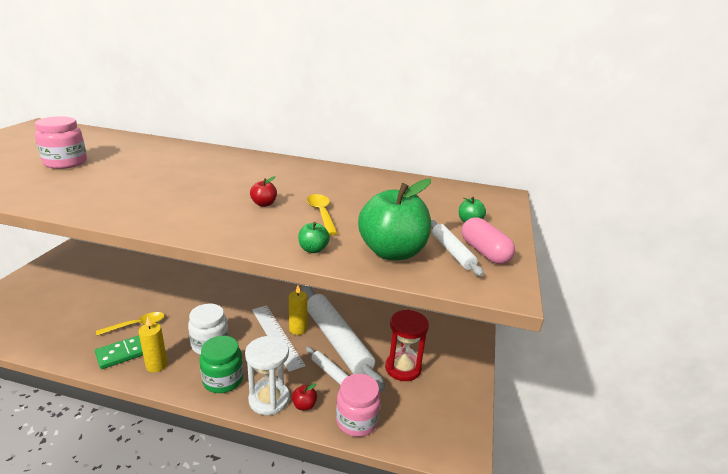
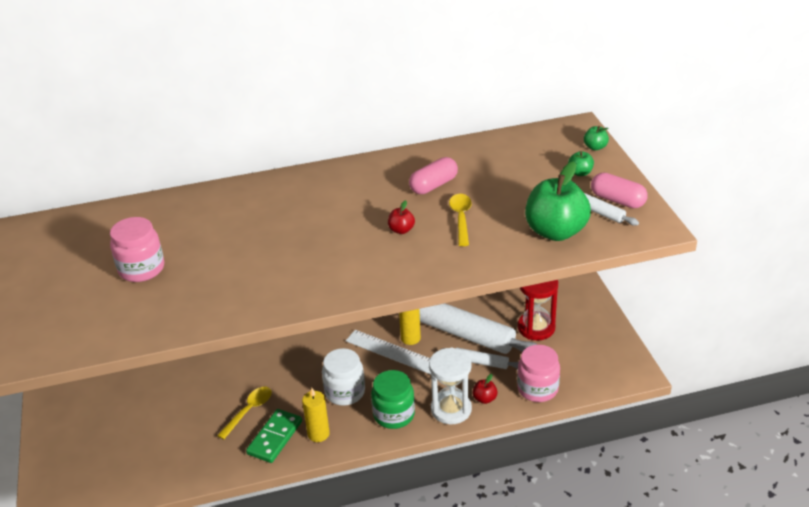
camera: 25 degrees left, 10 degrees up
(313, 249) = (498, 256): green apple -> green apple (595, 147)
(322, 214) = (461, 218): yellow spoon -> yellow spoon turned 45 degrees clockwise
(332, 189) = (433, 185): none -> pink capsule

